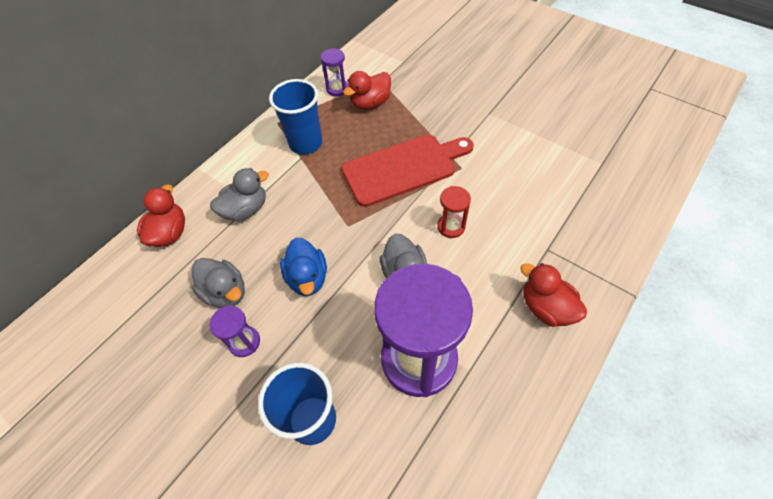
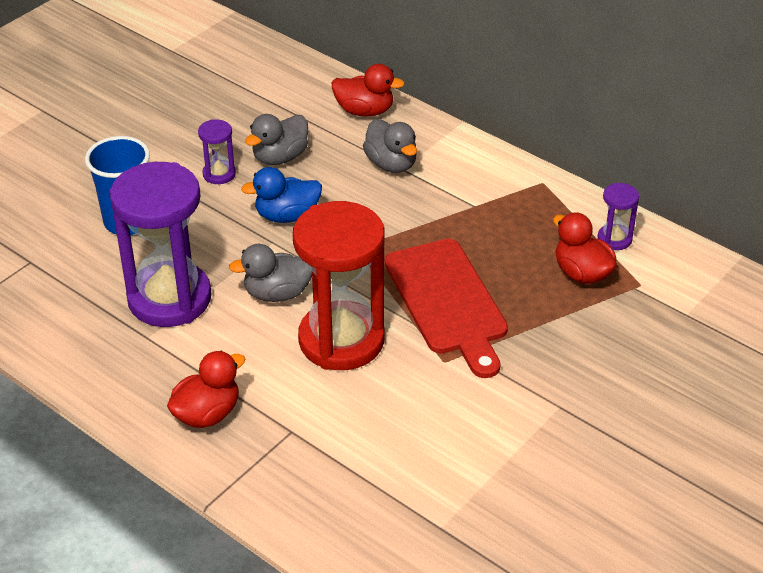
camera: 90 degrees right, 15 degrees down
(305, 143) = (500, 209): blue cup -> none
(451, 226) = (341, 340): red hourglass -> red hourglass, size x2.31

